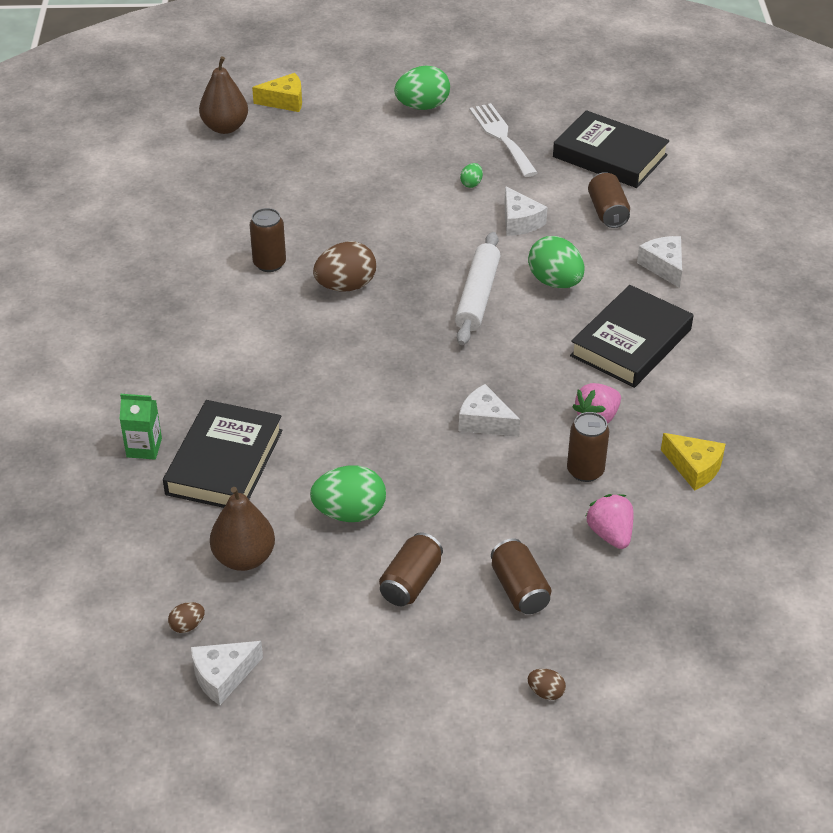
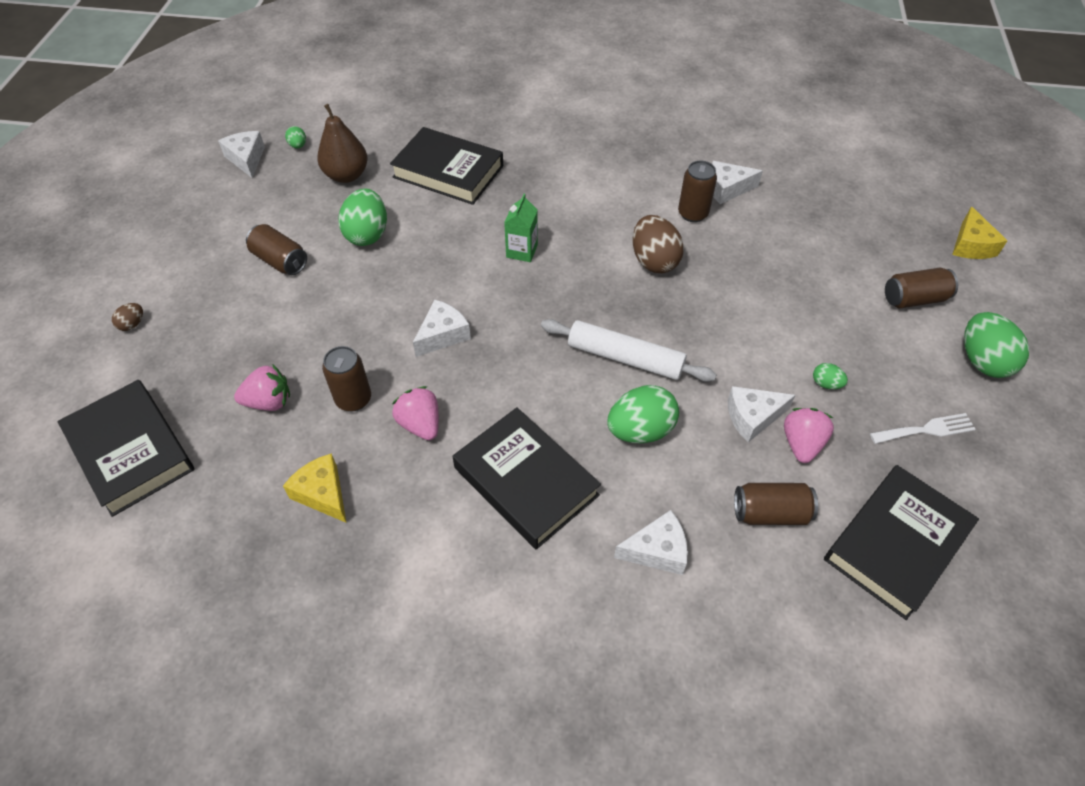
camera: 100 degrees right, 10 degrees up
(144, 448) = (477, 133): green carton -> green carton (522, 251)
(187, 626) = (298, 146): brown egg -> green egg
(225, 127) = (914, 199): brown pear -> none
(226, 242) = (727, 189): none -> white cheese
(502, 137) = (926, 429): white fork -> white fork, size x0.66
(519, 589) = (240, 326): brown can -> brown can (914, 299)
(537, 197) = (801, 444): none -> pink strawberry
(694, 468) = (322, 494): yellow cheese -> yellow cheese turned 90 degrees clockwise
(707, 627) = (131, 451): none -> black book

